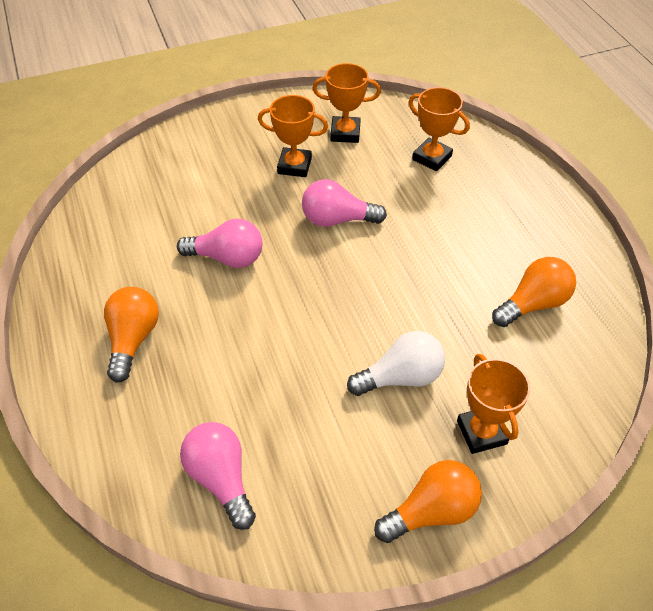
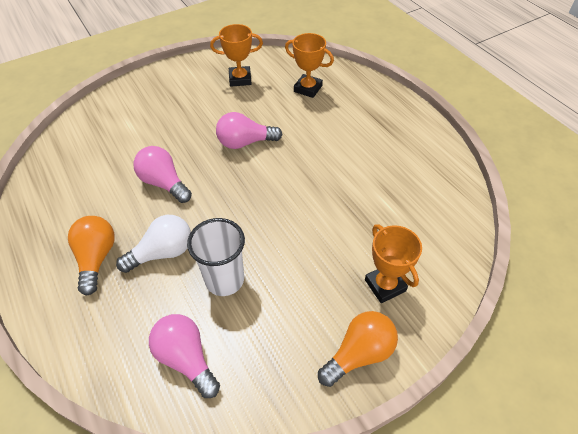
camera: 10 degrees left, 0 degrees up
(227, 258) = (164, 183): pink light bulb -> pink light bulb turned 135 degrees counterclockwise
(282, 391) = (224, 280): none -> white cup
(294, 166) = (205, 107): orange trophy -> none
(401, 377) = (315, 253): white light bulb -> white light bulb (162, 253)
(533, 304) = (403, 183): orange light bulb -> none

